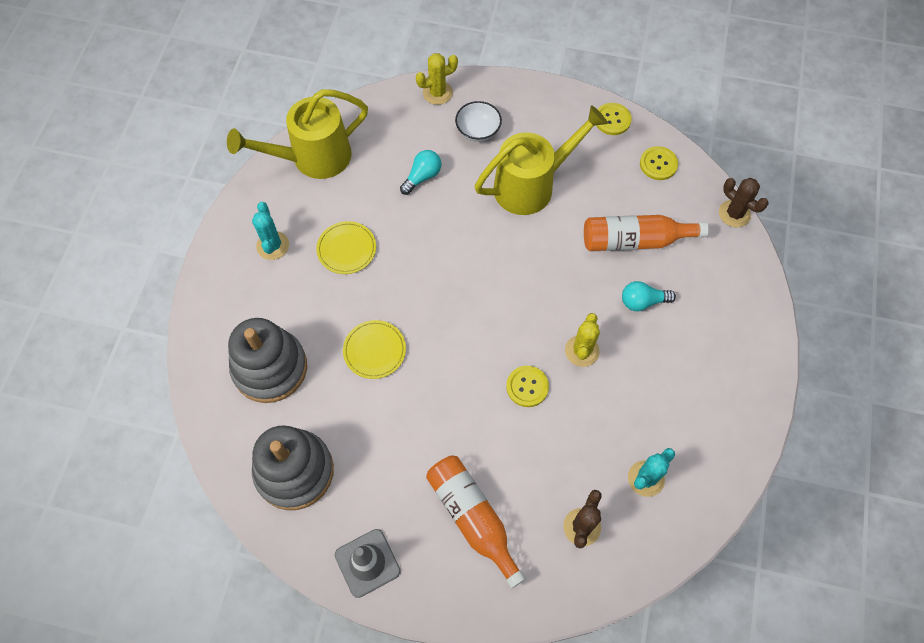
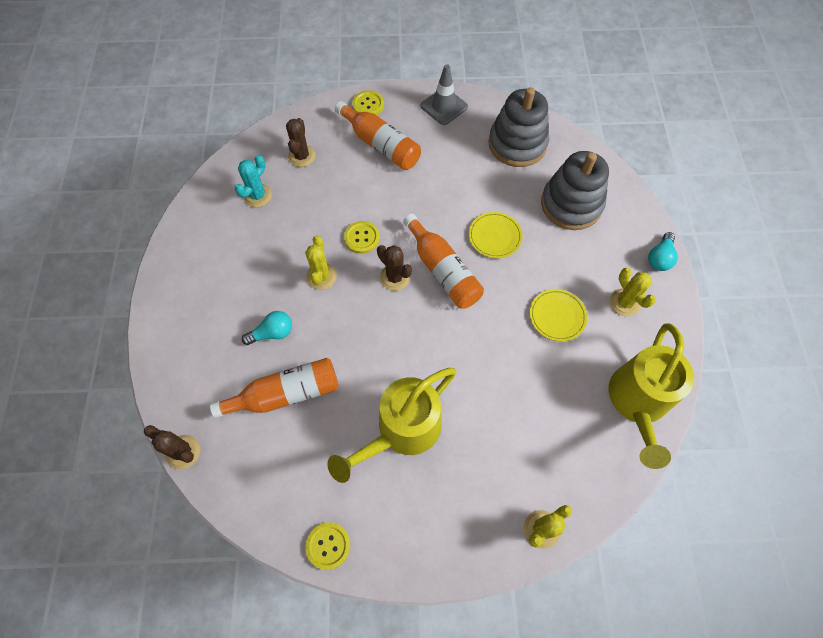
camera: 165 degrees right, 0 degrees up
(273, 245) = (624, 302): turquoise cactus -> yellow cactus
(312, 158) = (637, 403): yellow watering can -> yellow watering can turned 150 degrees clockwise
(422, 177) = (517, 411): turquoise light bulb -> turquoise light bulb (659, 258)
(446, 325) = (443, 270): none -> orange bottle
(478, 131) = (478, 486): white bowl -> none
(501, 330) = (395, 277): none -> brown cactus
(658, 164) = (268, 495): yellow button -> yellow button (368, 105)

